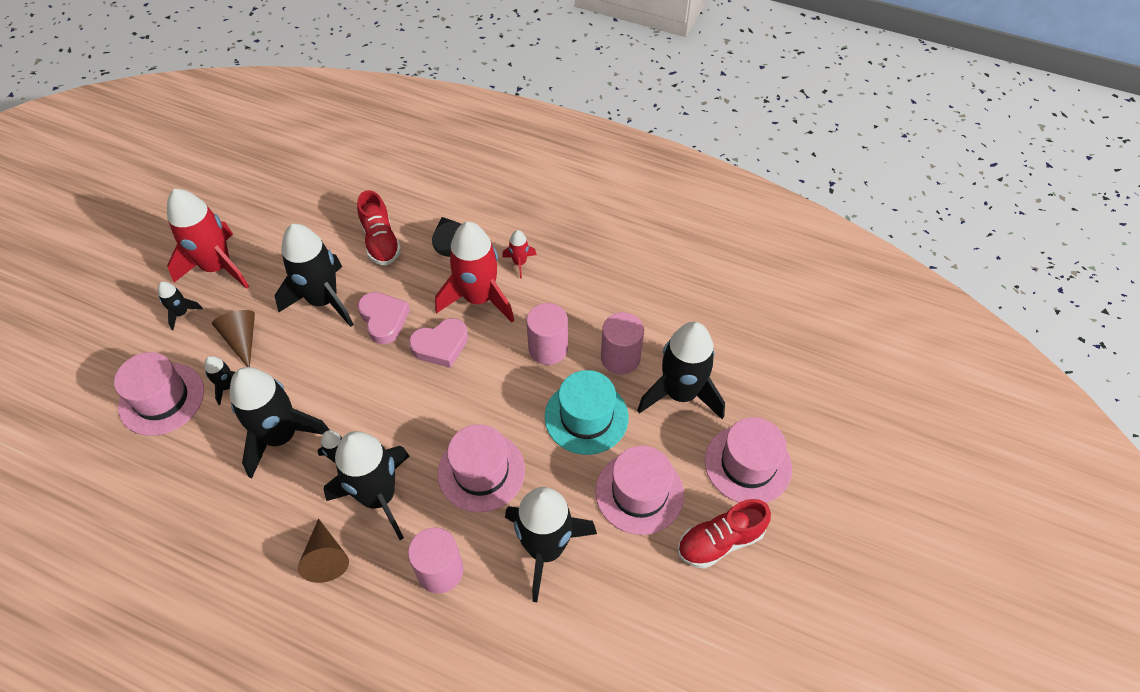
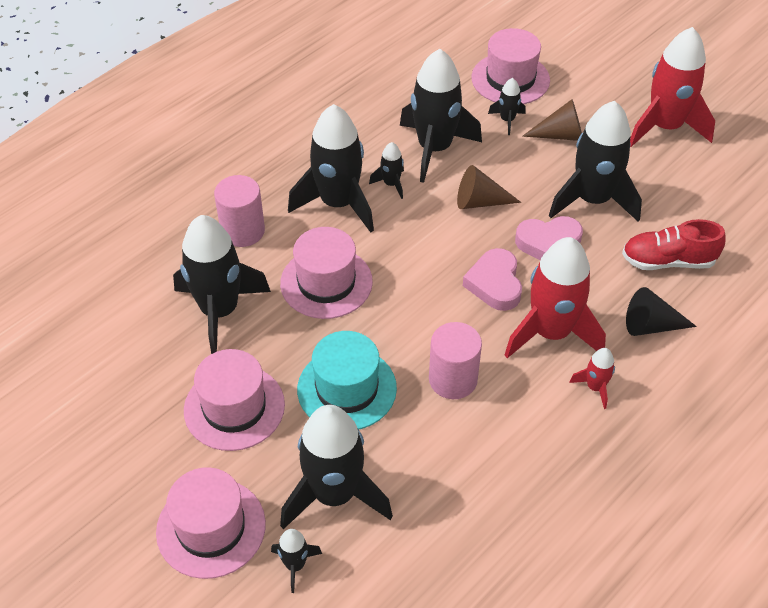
camera: 110 degrees right, 5 degrees down
(181, 313) = (609, 98): black rocket -> black rocket (295, 565)
(326, 558) = (297, 161): brown cone -> brown cone (479, 202)
(620, 358) = (410, 448): pink cylinder -> none
(720, 541) = (142, 461): red shoe -> none

